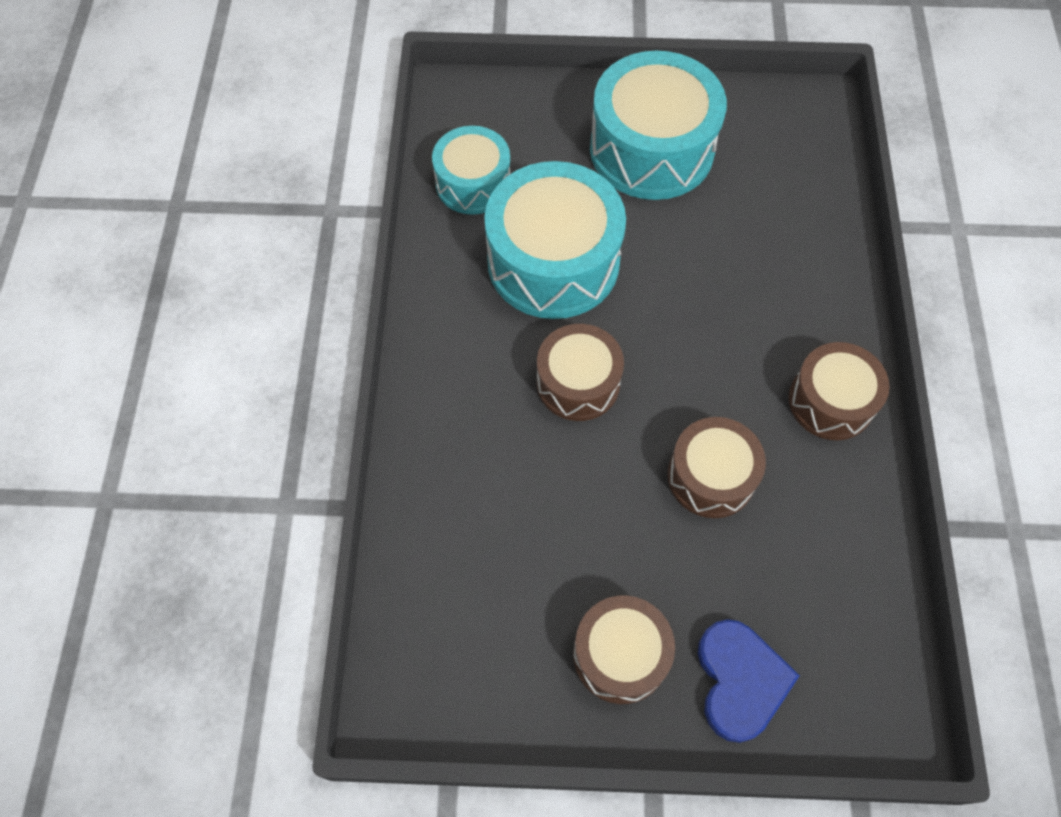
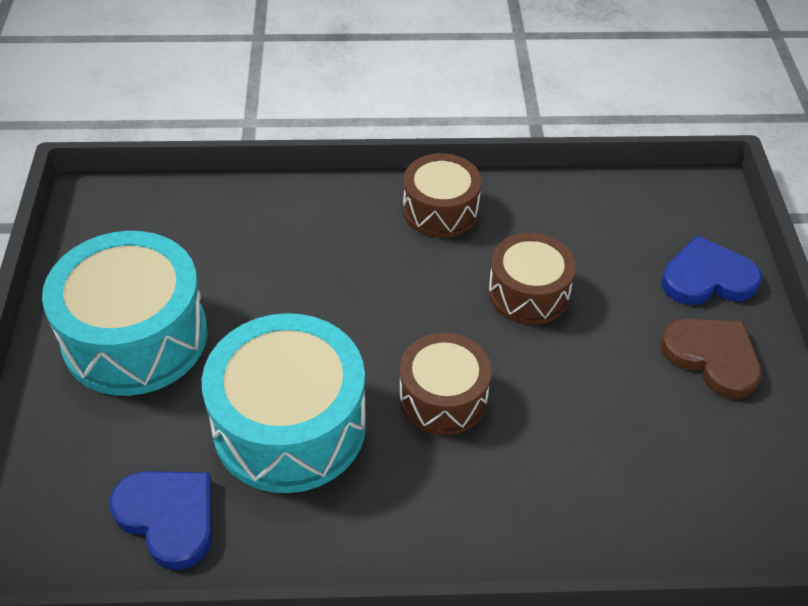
camera: 95 degrees left, 15 degrees down
(473, 183) = (168, 517): turquoise drum -> blue heart
(620, 655) = (712, 358): brown drum -> brown heart

